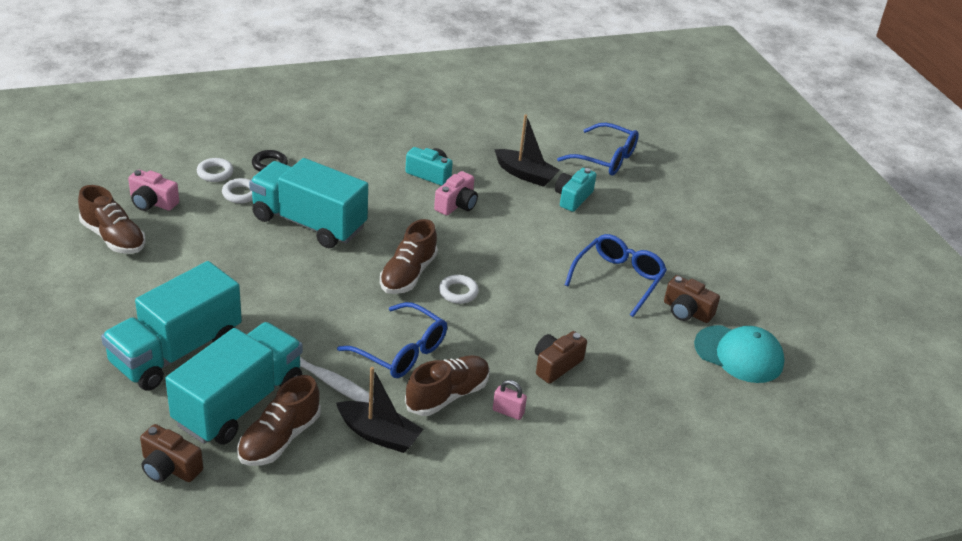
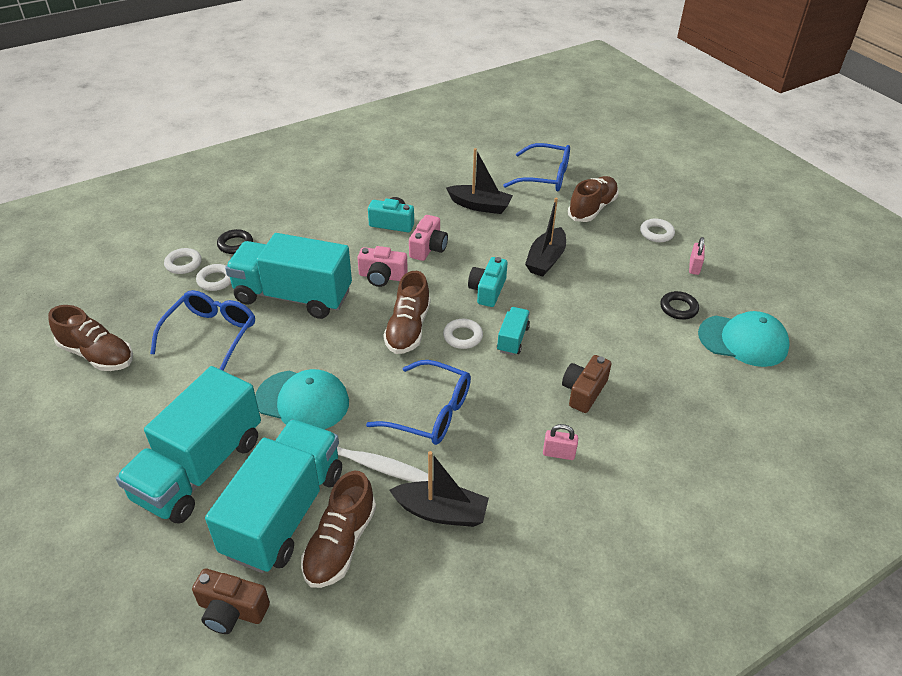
camera: 10 degrees left, 5 degrees up
(152, 202) = (128, 308): pink camera -> pink camera (382, 276)
(286, 316) = (303, 401): none -> turquoise cap
(447, 395) = (493, 450): brown shoe -> brown shoe (592, 209)
(506, 304) = (512, 339): none -> turquoise truck
(570, 239) = (545, 260): none -> black boat
(573, 198) = (531, 219): turquoise camera -> turquoise camera (487, 290)
(618, 279) = (604, 290): blue glasses -> blue glasses (211, 334)
(686, 311) = (678, 308): brown camera -> black ring
(698, 236) = (656, 233): none -> white ring
(722, 276) = (694, 267): none -> pink padlock

